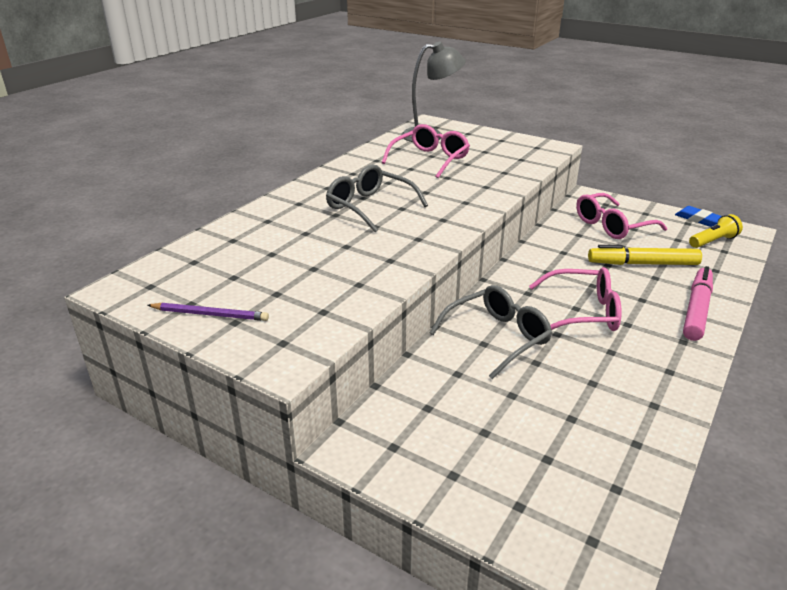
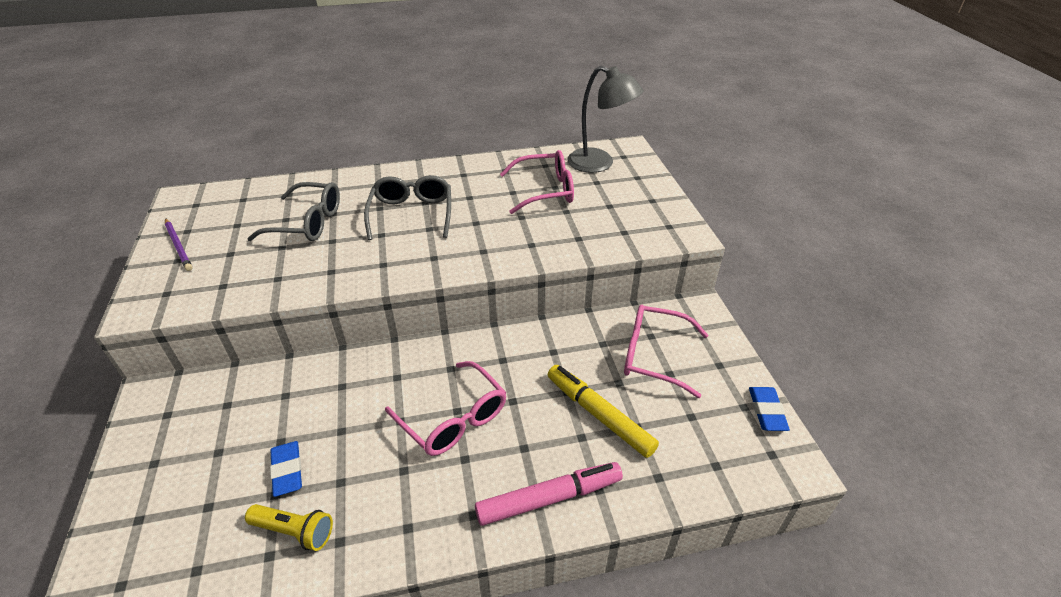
camera: 45 degrees right, 10 degrees up
(497, 337) = (358, 389): grey glasses -> grey glasses (308, 223)
(551, 403) = (287, 470): none -> blue eraser
(713, 241) = (727, 446): yellow flashlight -> yellow flashlight (294, 531)

